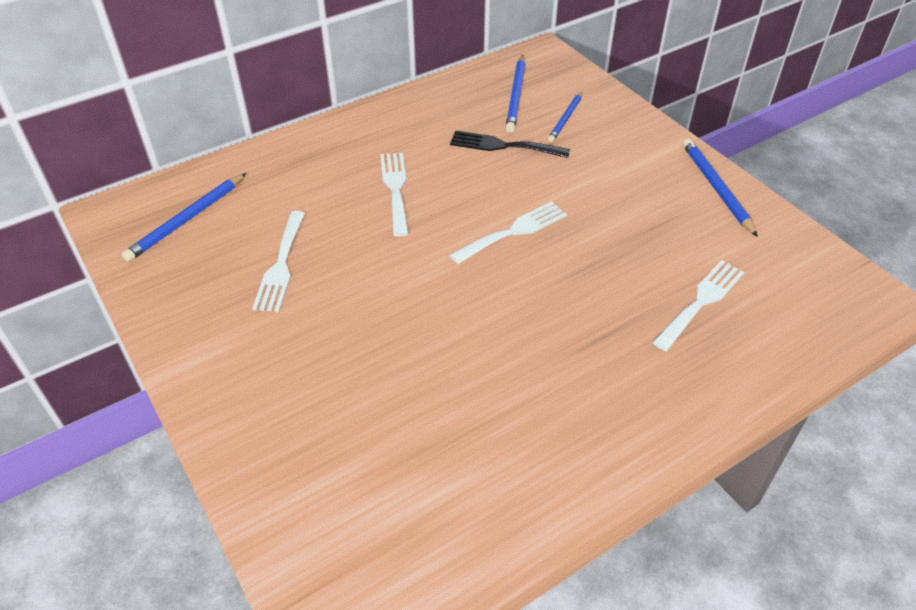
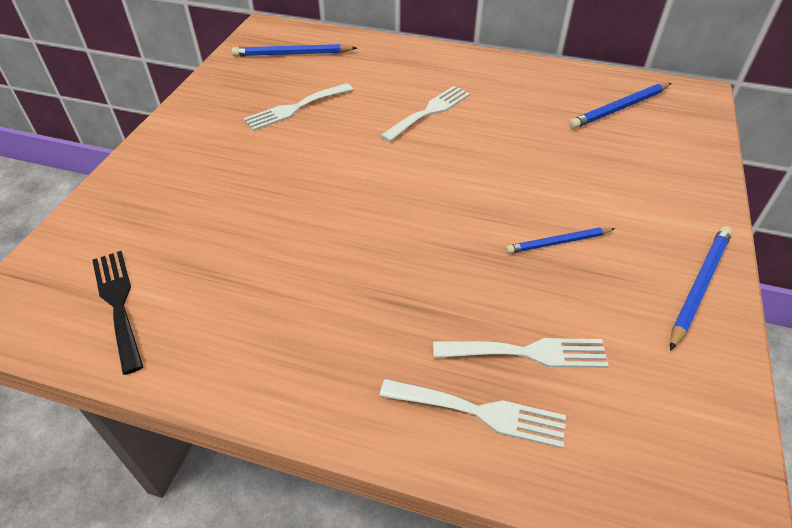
camera: 50 degrees right, 0 degrees up
(503, 146) = (551, 133): black fork -> black fork (118, 303)
(514, 231) = (463, 190): white fork -> white fork (481, 412)
(565, 118) = (637, 146): blue pencil -> blue pencil (558, 242)

